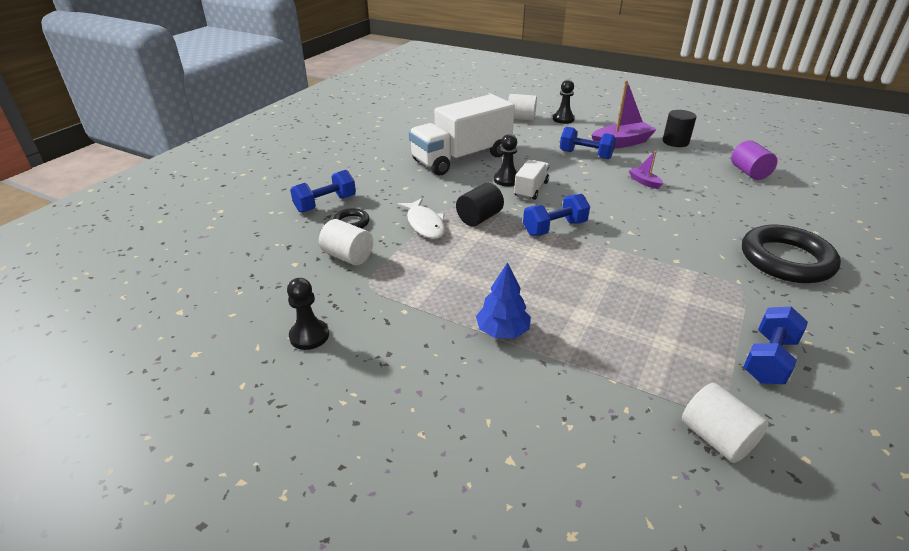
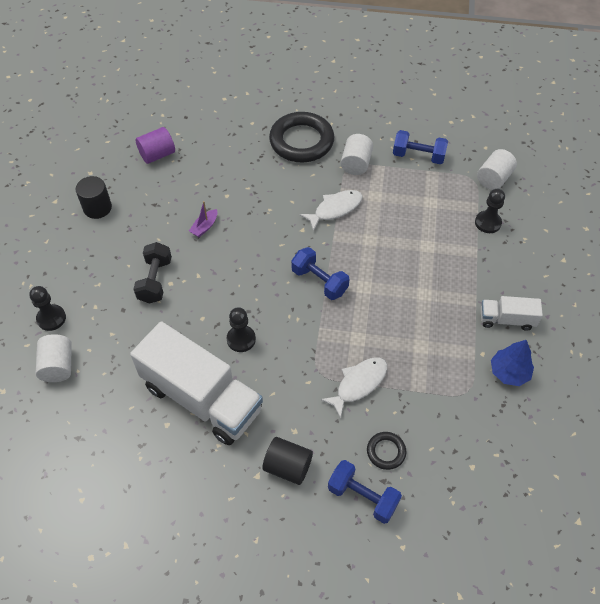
camera: 110 degrees left, 20 degrees up
(309, 336) = (543, 404): black pawn -> black pawn (487, 223)
(348, 256) = (439, 426): white cylinder -> white cylinder (356, 164)
(479, 218) = (327, 342): black cylinder -> black cylinder (288, 466)
(502, 331) = (468, 287): blue tree -> blue tree (509, 372)
(531, 189) = (254, 313): white truck -> white truck (506, 319)
(585, 155) = (155, 280): blue dumbbell -> black dumbbell
(621, 143) = (113, 253): purple boat -> none
(659, 259) = (335, 209): none -> white fish

